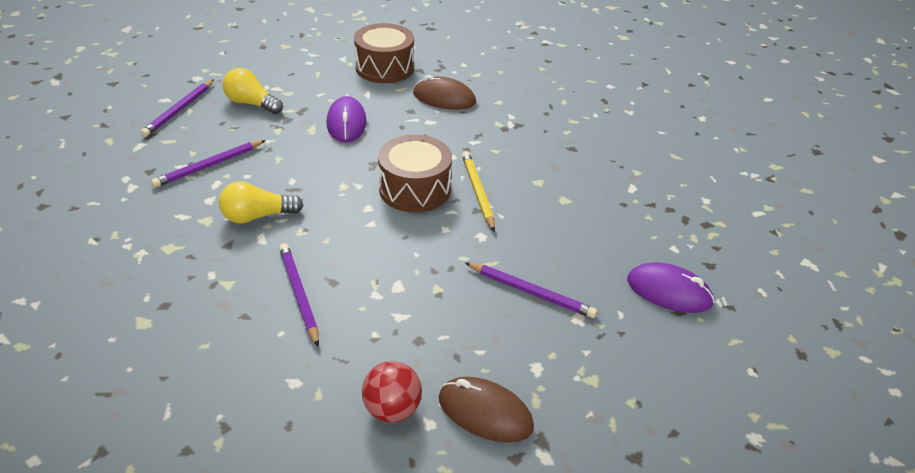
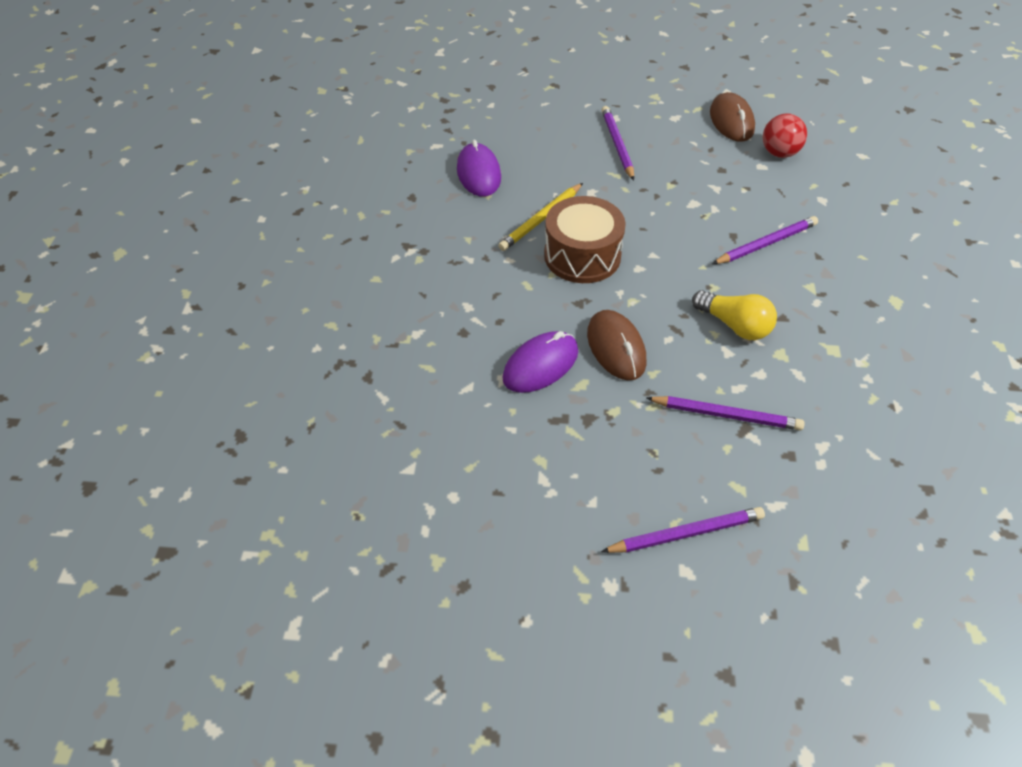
camera: 125 degrees left, 10 degrees up
(251, 103) = (597, 475): yellow light bulb -> none
(299, 294) = (766, 244): purple pencil -> purple pencil turned 150 degrees counterclockwise
(384, 68) = (394, 411): brown drum -> none
(444, 98) = (411, 321): brown mouse -> brown mouse (616, 348)
(669, 292) = (541, 93): purple mouse -> purple mouse (478, 173)

